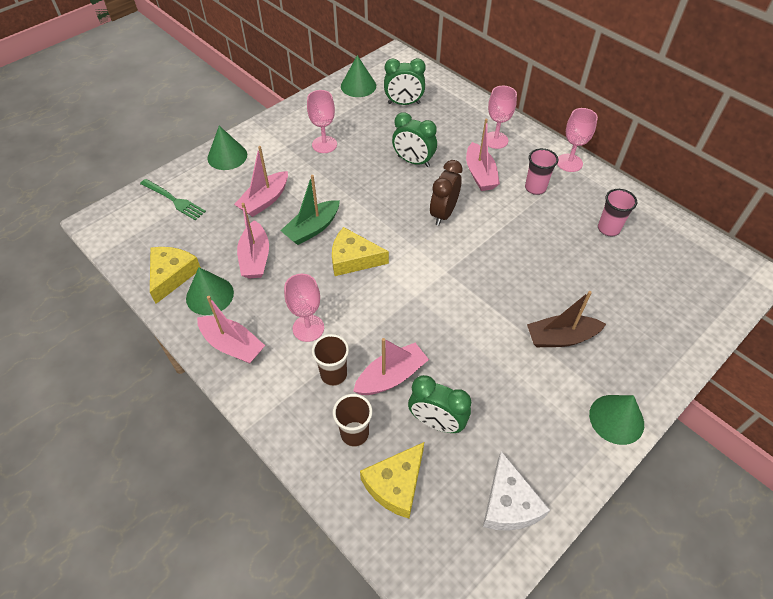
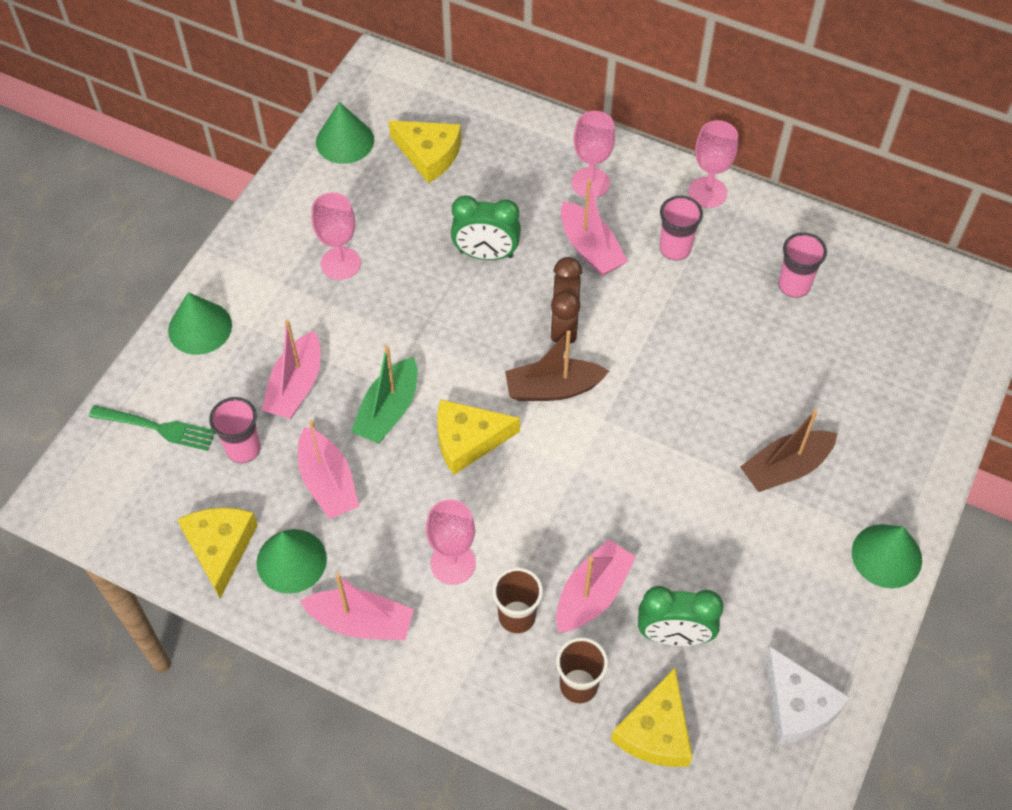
camera: 20 degrees left, 5 degrees up
(216, 225) = (243, 449): none -> pink cup
(404, 103) = (429, 154): green clock -> yellow cheese
(421, 245) = (553, 389): none -> brown boat

